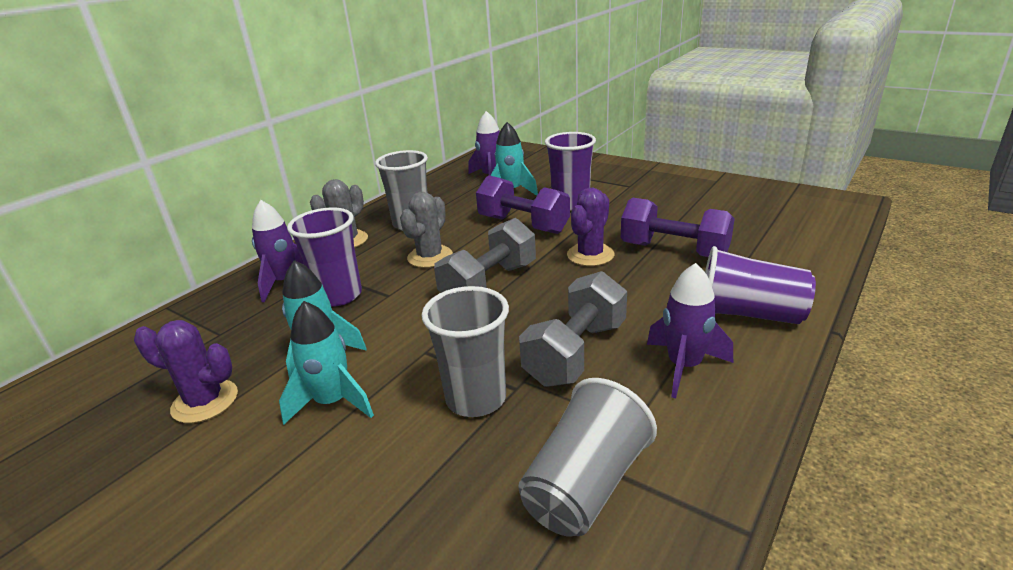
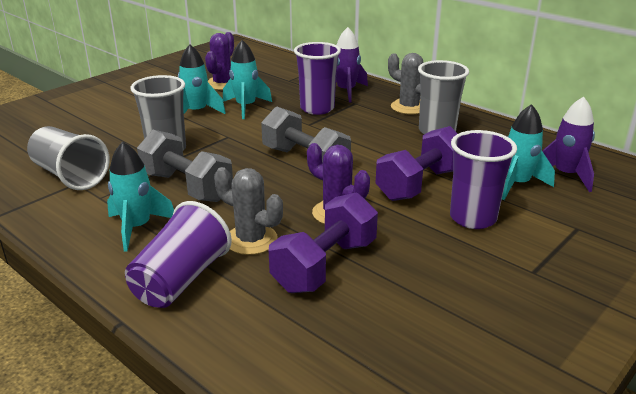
camera: 95 degrees right, 0 degrees up
(430, 257) = (365, 139): grey cactus -> grey cactus (251, 240)
(684, 366) = (137, 228): purple rocket -> turquoise rocket

